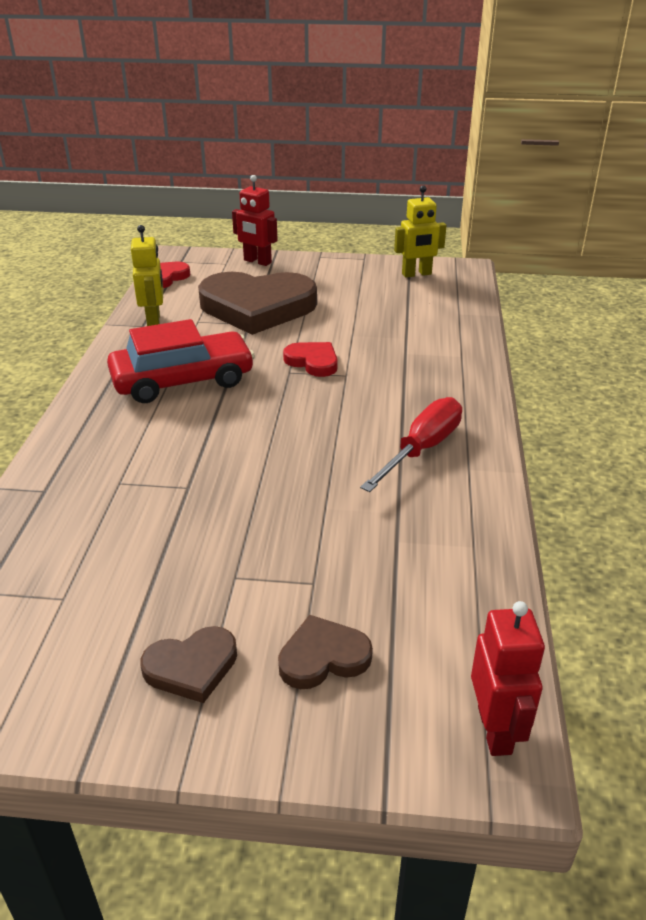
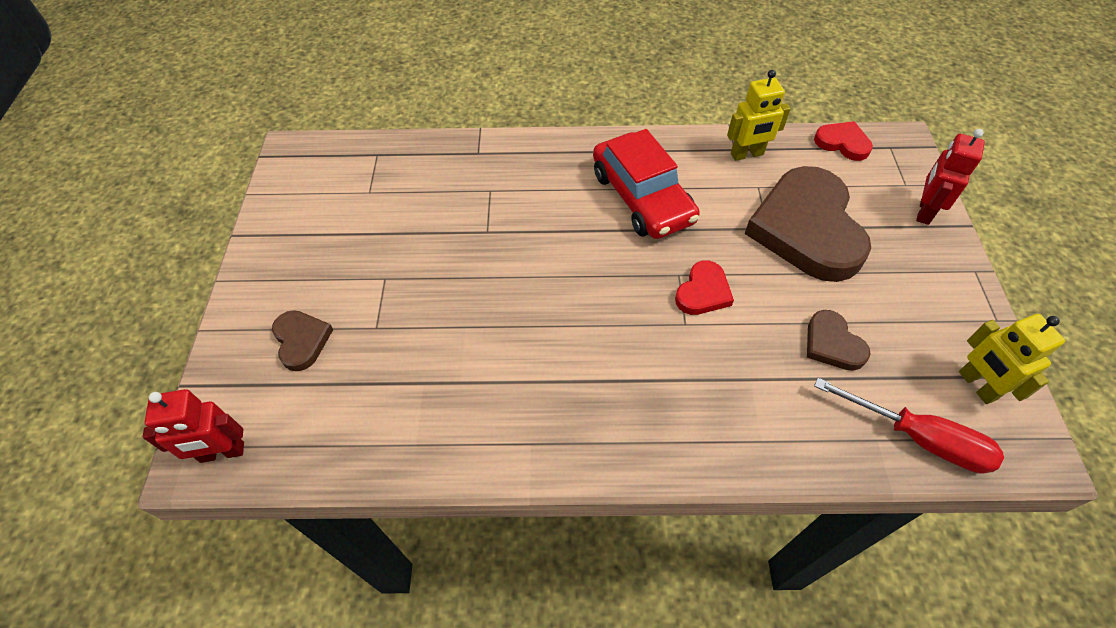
camera: 85 degrees right, 20 degrees up
(191, 667) = (302, 269): brown heart -> brown heart (832, 344)
(422, 449) = (558, 399): red screwdriver -> red screwdriver (918, 438)

